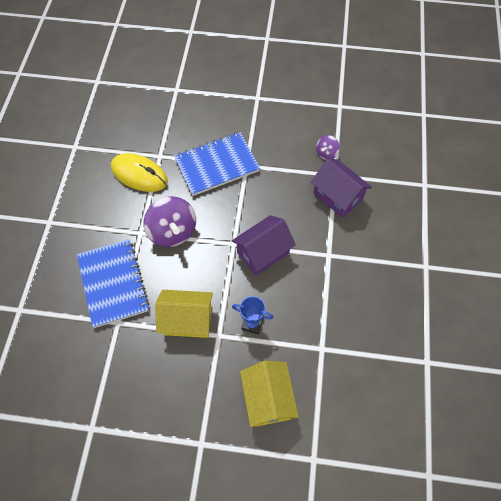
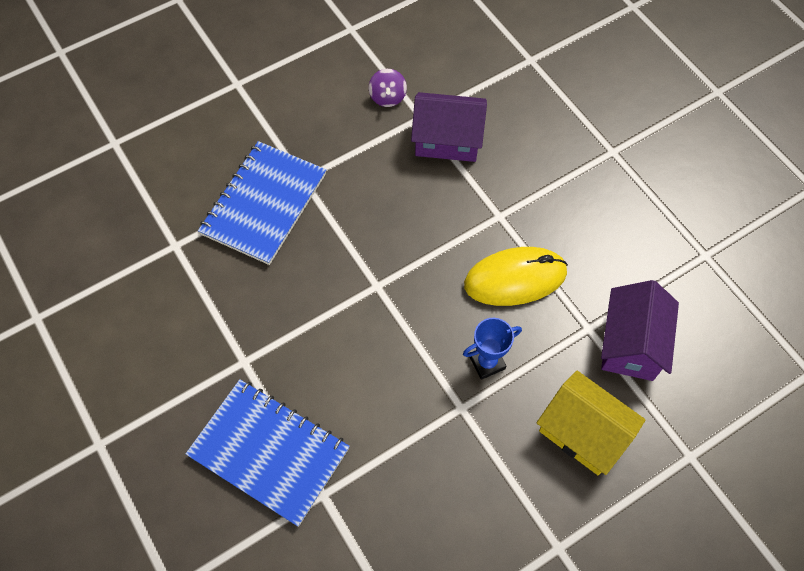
camera: 40 degrees left, 0 degrees up
(139, 174) = (169, 289): yellow mouse -> yellow mouse (515, 278)
(172, 231) = (285, 328): purple spinning top -> none
(187, 320) = (407, 420): yellow house -> none
(263, 253) = (422, 270): purple house -> purple house (631, 344)

